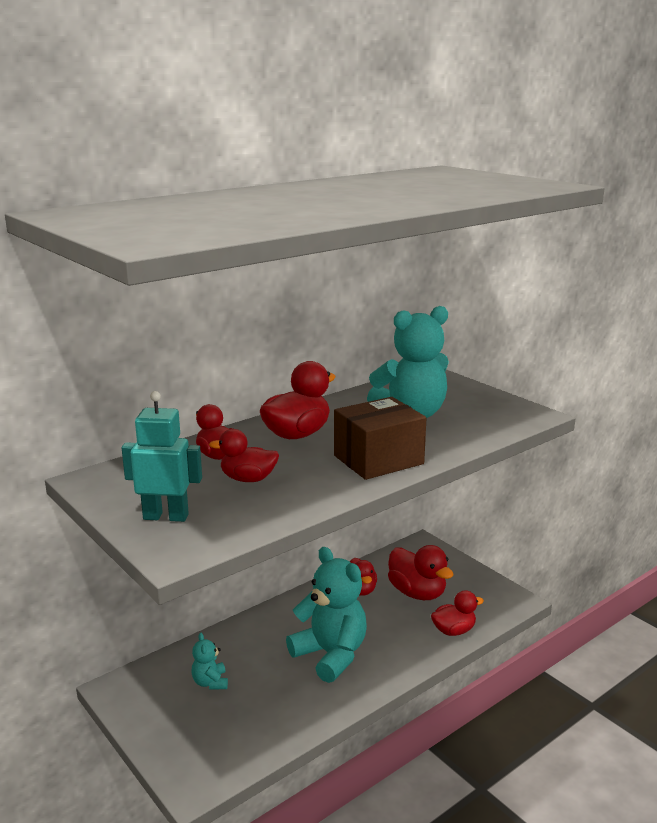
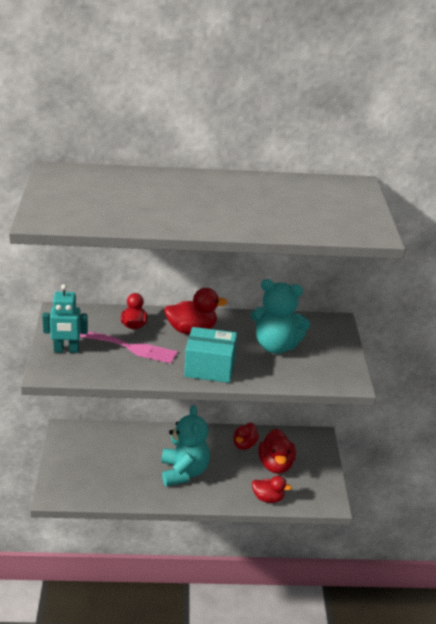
camera: 35 degrees right, 10 degrees up
(166, 516) = (66, 350): turquoise robot -> turquoise robot turned 135 degrees clockwise
(210, 682) = (109, 451): turquoise teddy bear -> none
(248, 479) = (129, 347): red duck -> pink fork
(378, 460) = (209, 368): brown box -> turquoise box

